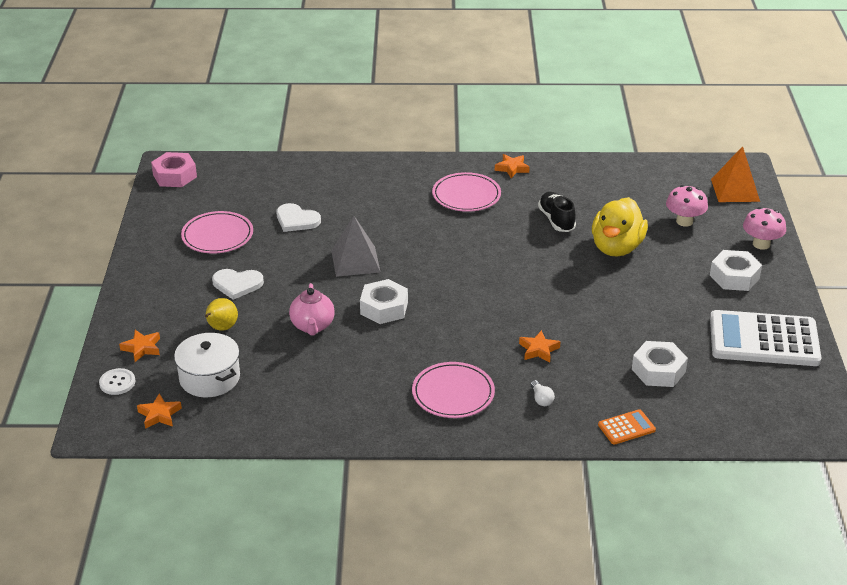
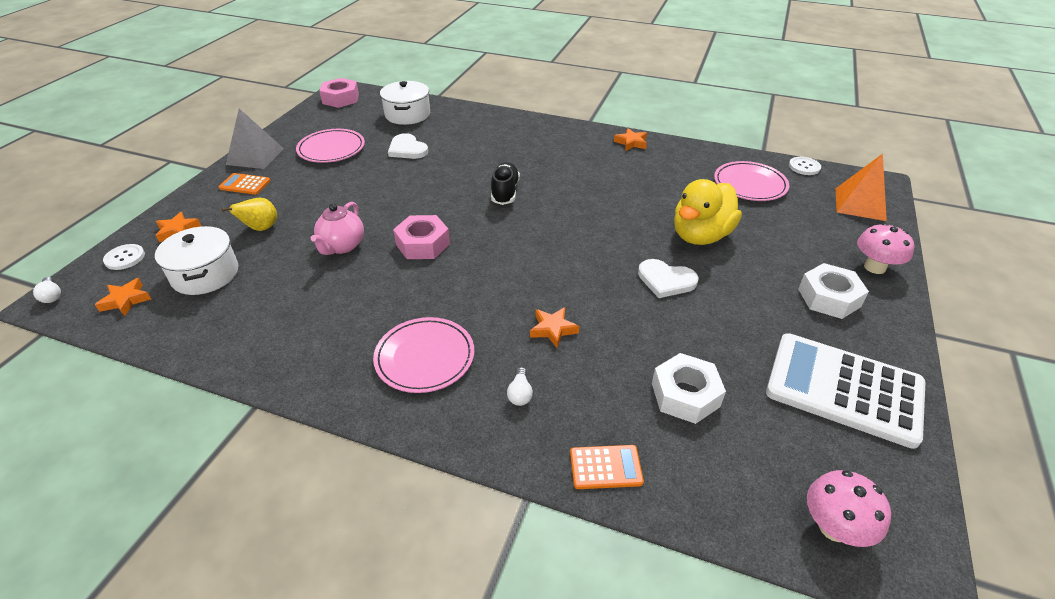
camera: 20 degrees right, 5 degrees up
(85, 428) = (52, 296): none -> white light bulb
(163, 291) = (245, 184): none -> orange calculator
(237, 284) = (310, 192): white heart -> white heart (666, 280)
(265, 181) = (407, 114): none -> white pot
(355, 261) = (430, 194): grey pyramid -> grey pyramid (255, 156)
(384, 308) = (422, 244): white nut -> pink nut
(466, 195) = (573, 157): pink plate -> pink plate (750, 184)
(556, 220) = (649, 196): black shoe -> black shoe (505, 192)
(678, 163) = (804, 167): none -> white button
(684, 221) = (789, 224): pink mushroom -> pink mushroom (834, 527)

